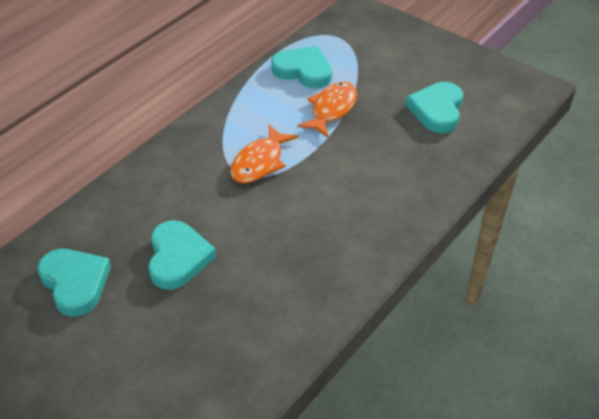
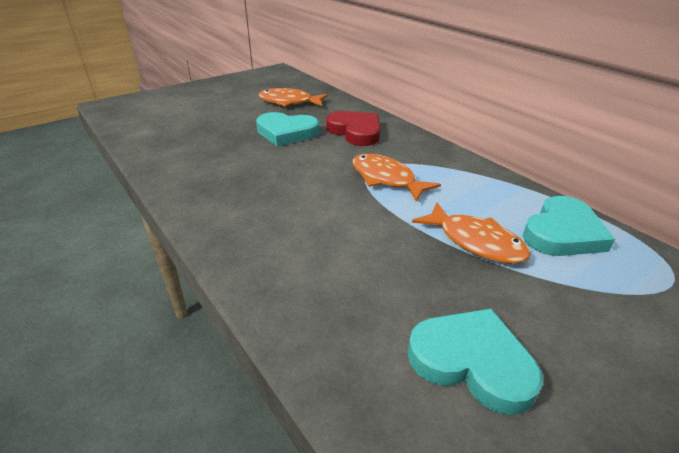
camera: 105 degrees right, 10 degrees down
(75, 283) = (289, 102): turquoise heart -> orange fish
(161, 198) = (355, 132): none -> red heart

